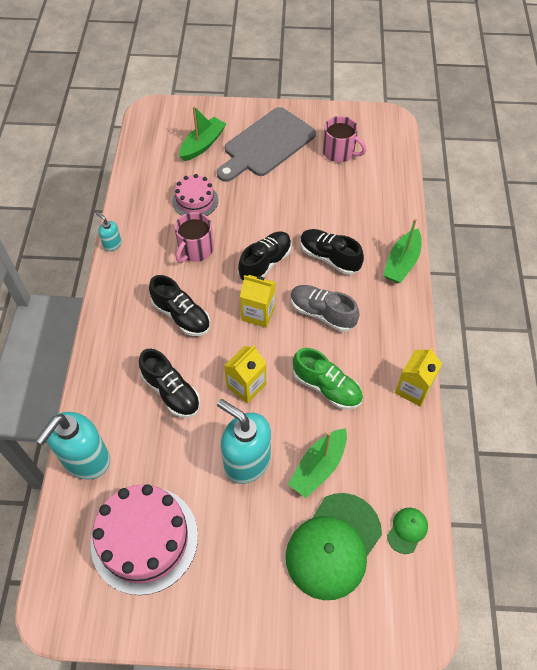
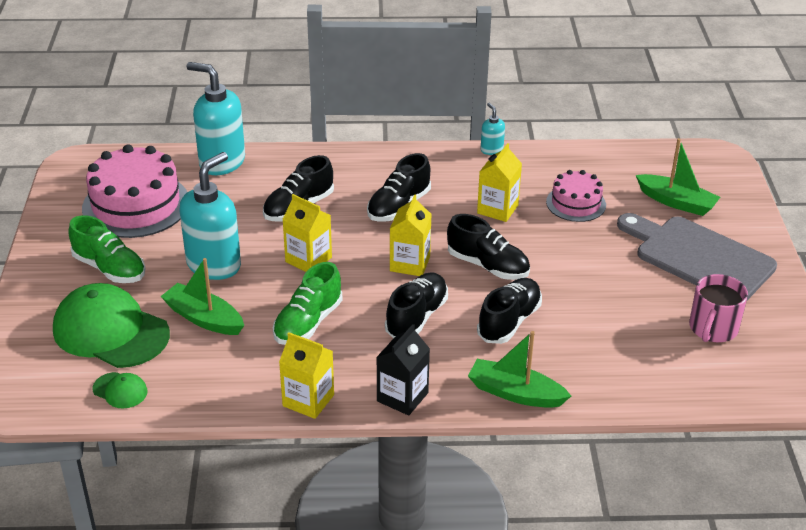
camera: 85 degrees right, 20 degrees down
(112, 244) = (491, 150): turquoise soap dispenser -> turquoise soap dispenser turned 60 degrees counterclockwise
(195, 249) = (497, 209): pink mug -> yellow carton
(244, 555) = (109, 268): none -> green shoe
(322, 313) = (416, 317): grey shoe -> black shoe
(407, 328) = (402, 397): none -> black carton

